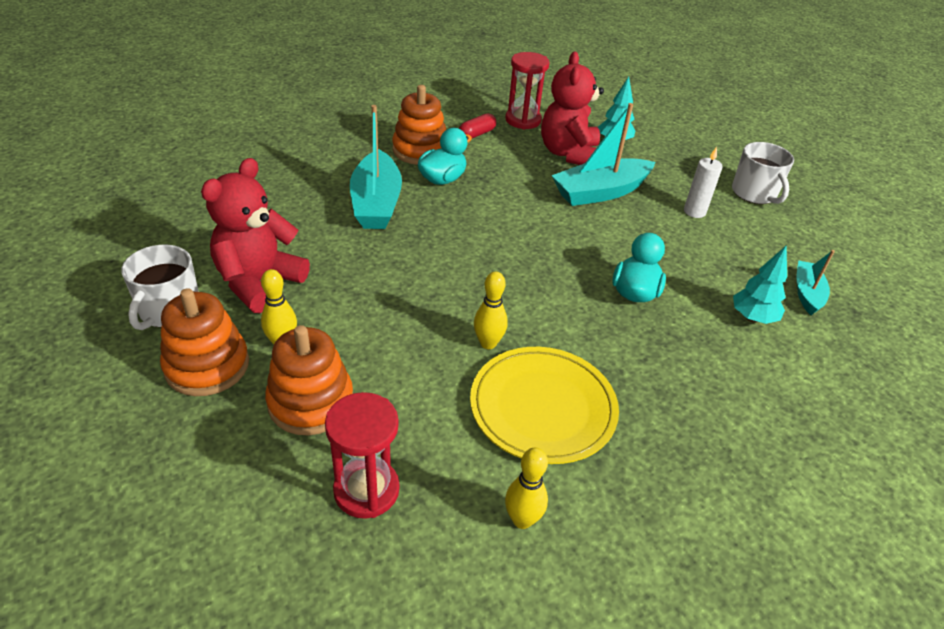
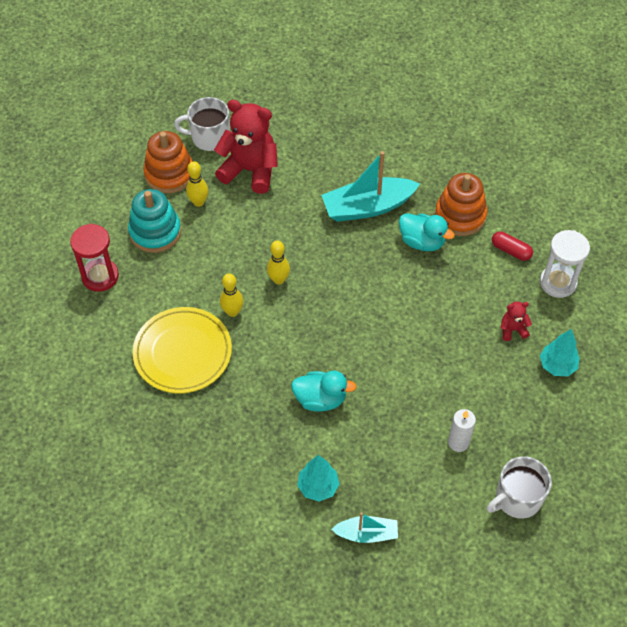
camera: 80 degrees right, 15 degrees up
(311, 402) = (155, 232): orange stacking toy -> turquoise stacking toy
(522, 520) = (96, 354): yellow bowling pin -> yellow bowling pin (278, 280)
(523, 120) = (558, 282): red hourglass -> white hourglass
(569, 154) = (512, 329): red teddy bear -> red teddy bear, size x0.44
(600, 192) = (456, 362): turquoise boat -> none

